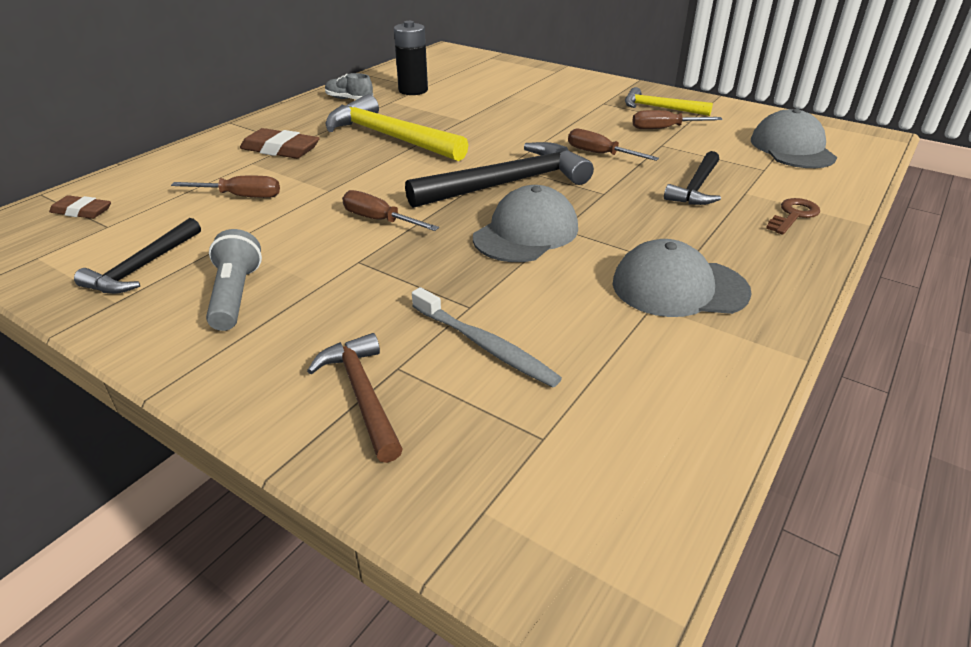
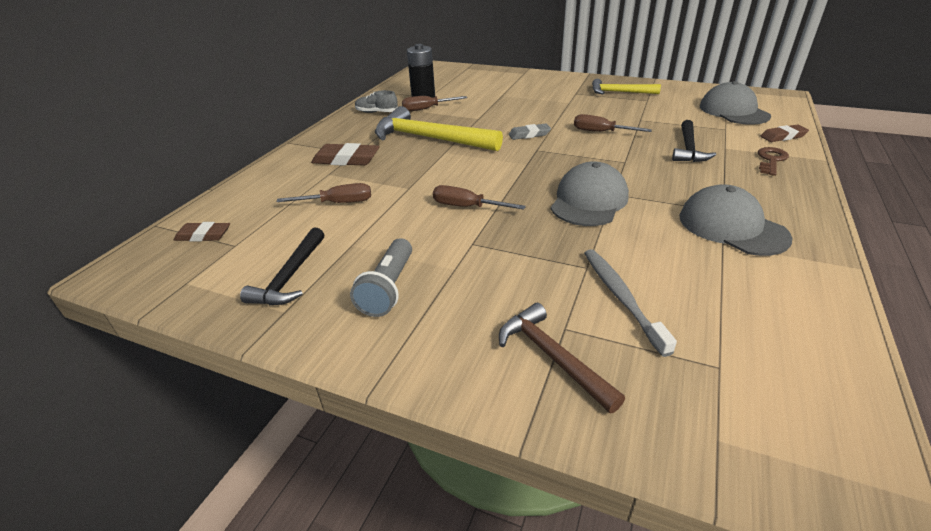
camera: 10 degrees left, 0 degrees up
(235, 295) = (388, 288): grey flashlight -> grey flashlight turned 150 degrees counterclockwise
(485, 345) = (621, 297): grey toothbrush -> grey toothbrush turned 135 degrees counterclockwise
(508, 184) = (548, 164): black hammer -> none
(510, 146) = (529, 134): none -> grey eraser
(664, 128) = (633, 107): brown screwdriver -> brown screwdriver (427, 109)
(679, 287) = (732, 227): grey cap -> grey cap turned 60 degrees clockwise
(833, 188) = (783, 136): none -> brown eraser

